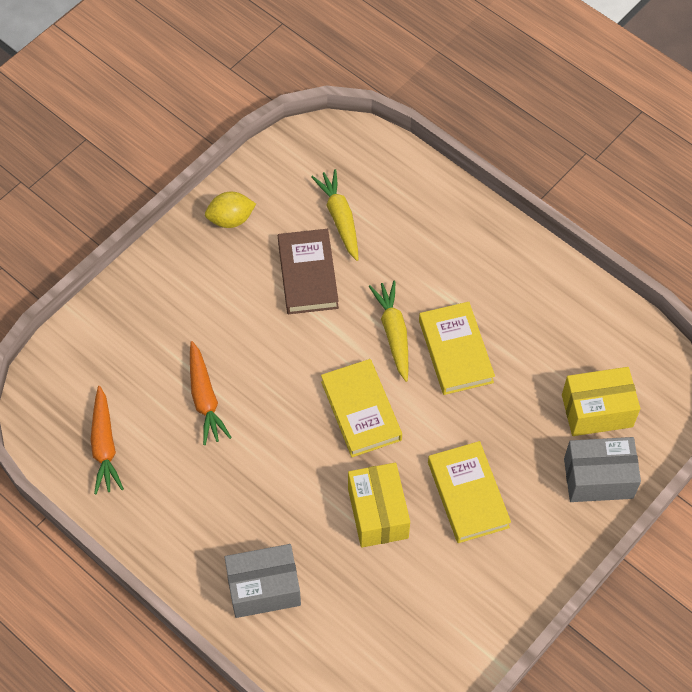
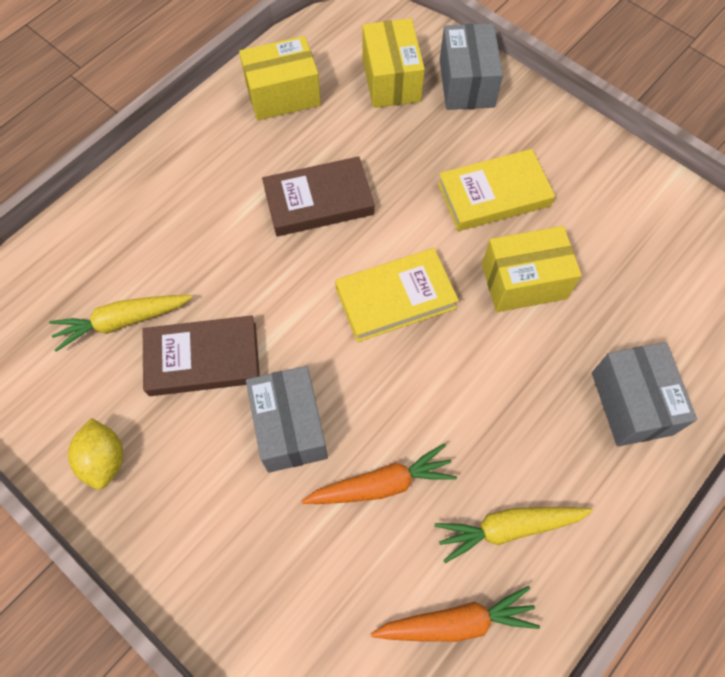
camera: 90 degrees left, 5 degrees up
(251, 336) = (290, 427): none -> grey box
(393, 333) = (292, 263): yellow carrot -> yellow carrot (507, 528)
(455, 351) = (318, 201): yellow book -> brown book
(572, 319) = (283, 94): none -> yellow box

